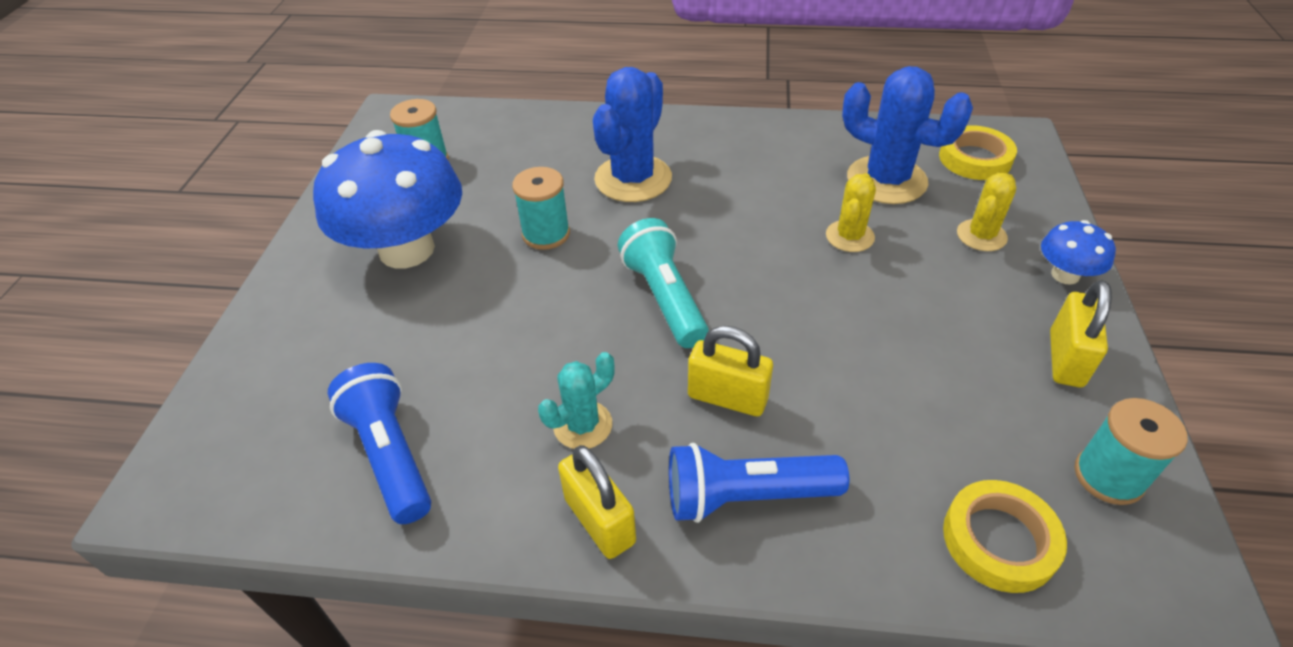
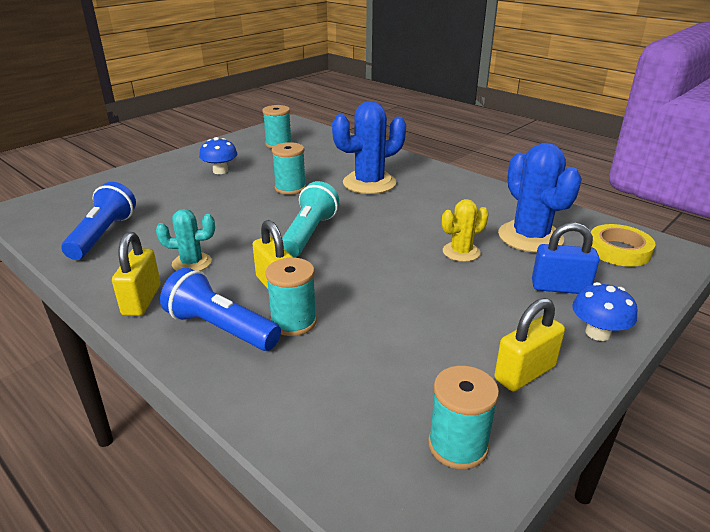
camera: 35 degrees right, 15 degrees down
(407, 249) = (220, 171): blue mushroom -> blue mushroom, size x0.45
(808, 435) = (293, 322): none -> turquoise spool
(981, 235) = (560, 287): yellow cactus -> blue padlock
(999, 540) = (328, 428): yellow tape -> none

